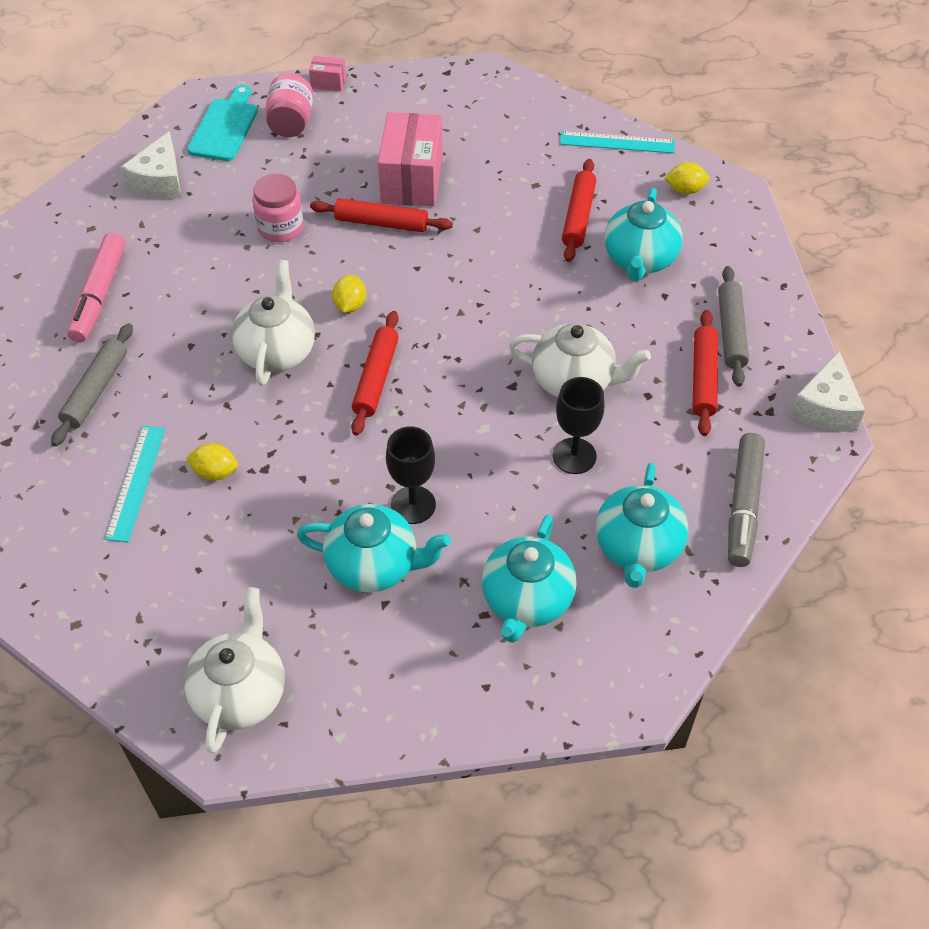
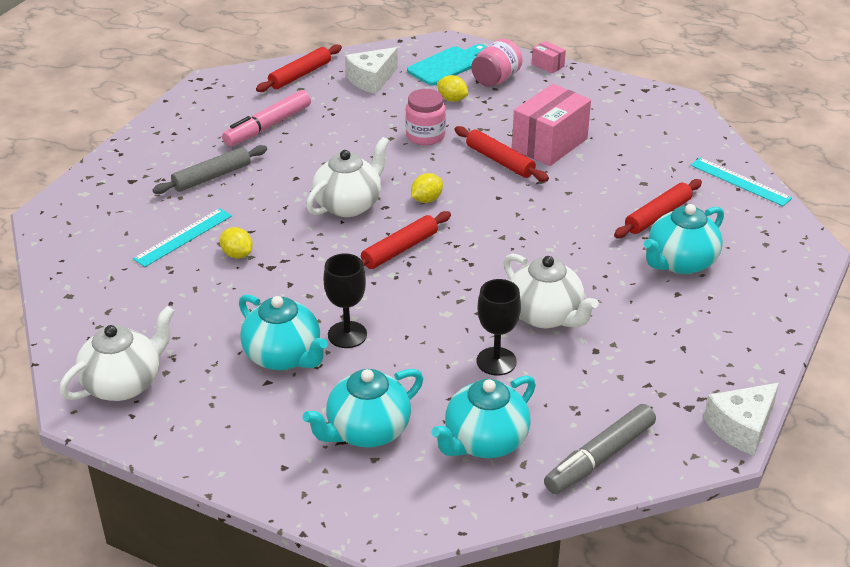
camera: 35 degrees right, 15 degrees down
(685, 190) = (767, 233): yellow lemon -> yellow lemon (452, 99)
(703, 378) = (654, 360): red rolling pin -> red rolling pin (300, 75)
(731, 332) = (710, 340): grey rolling pin -> none

